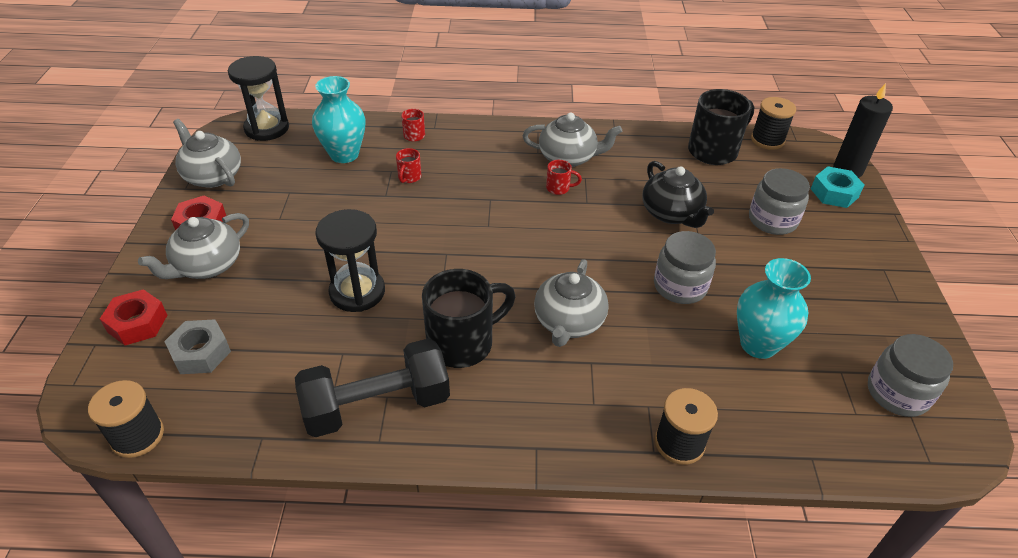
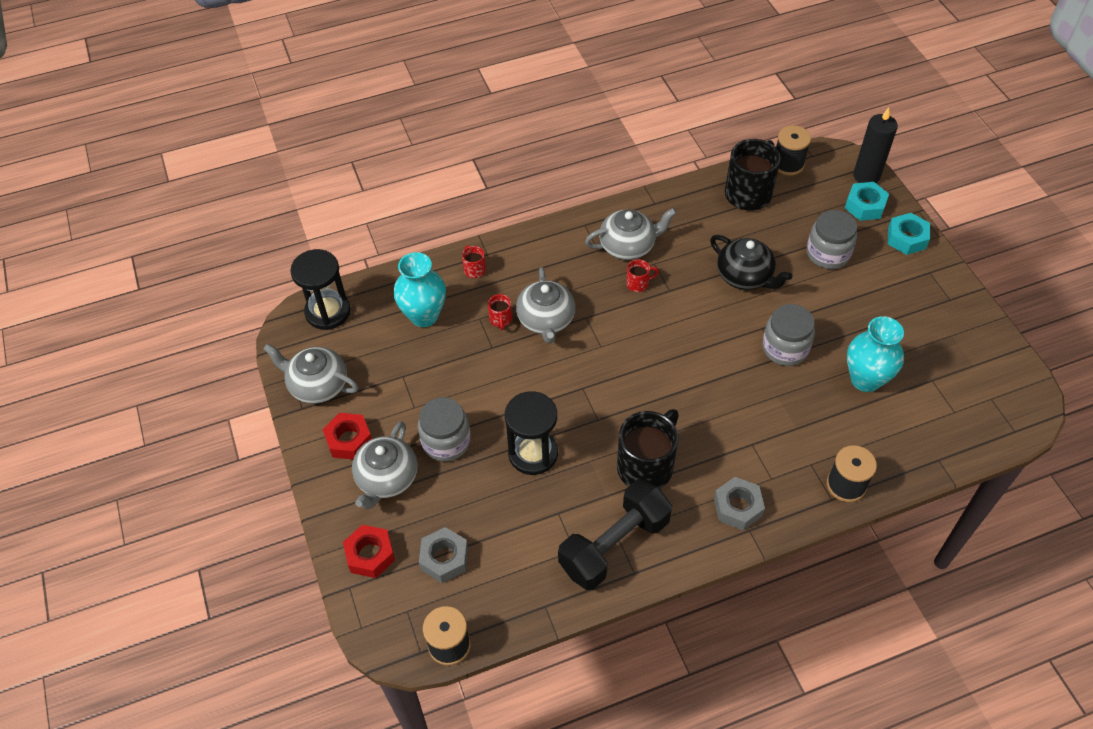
camera: 20 degrees left, 10 degrees up
(537, 419) = (737, 507): none -> grey nut
(568, 322) = (717, 415): grey teapot -> grey teapot (546, 320)
(869, 232) = (906, 238): none -> turquoise nut
(897, 393) = (976, 383): grey jar -> grey jar (446, 441)

